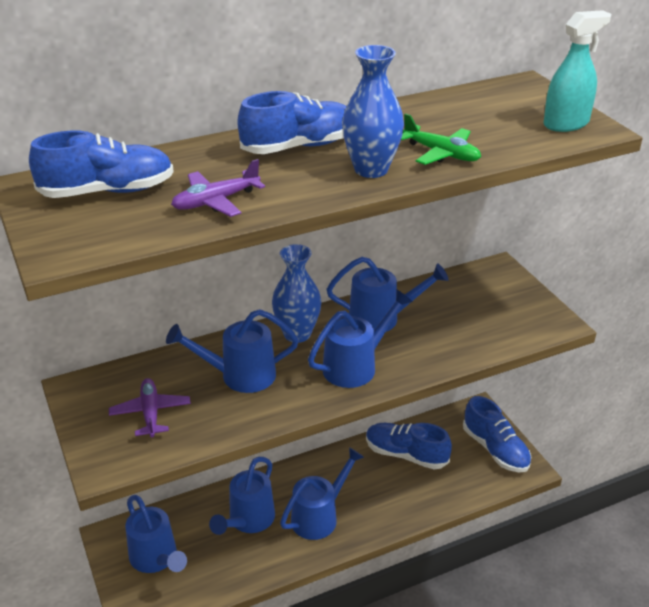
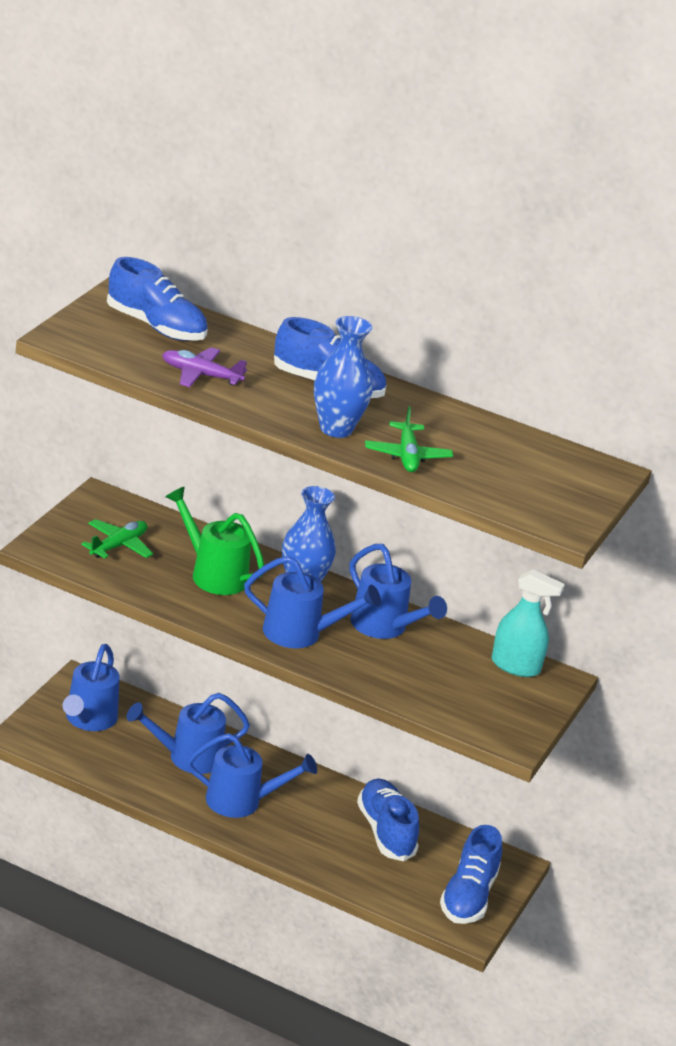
camera: 45 degrees right, 5 degrees down
(150, 412) = (118, 546): purple plane -> green plane
(239, 375) = (213, 574): blue watering can -> green watering can
(566, 124) = (552, 508): turquoise spray bottle -> turquoise spray bottle (515, 666)

